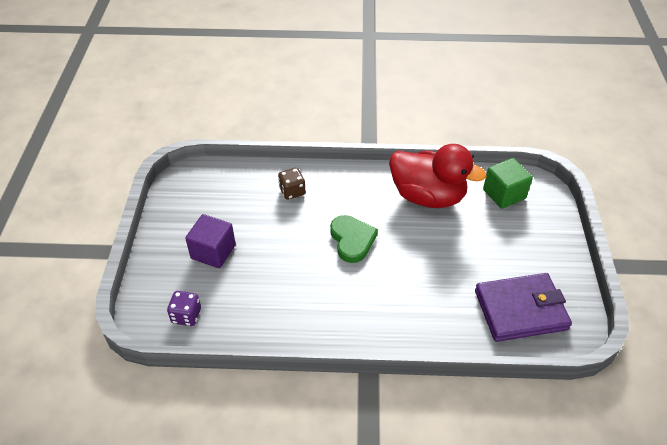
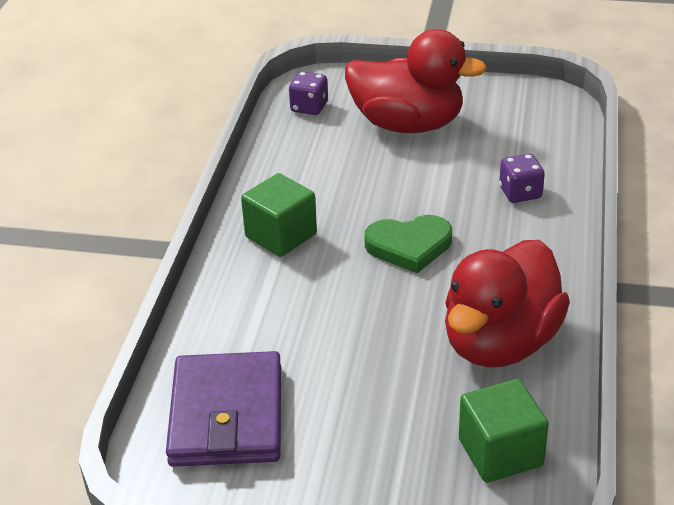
camera: 100 degrees right, 10 degrees down
(213, 252) = (408, 124): purple cube -> red duck
(292, 191) = (520, 193): brown dice -> purple dice
(351, 309) = (281, 235): none -> green cube

